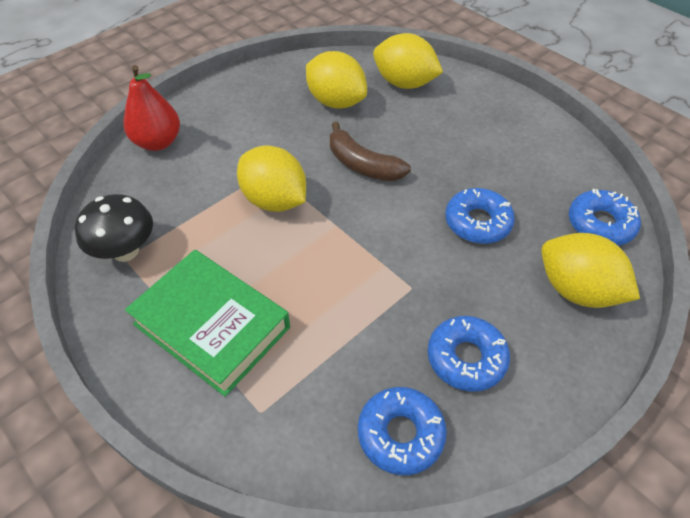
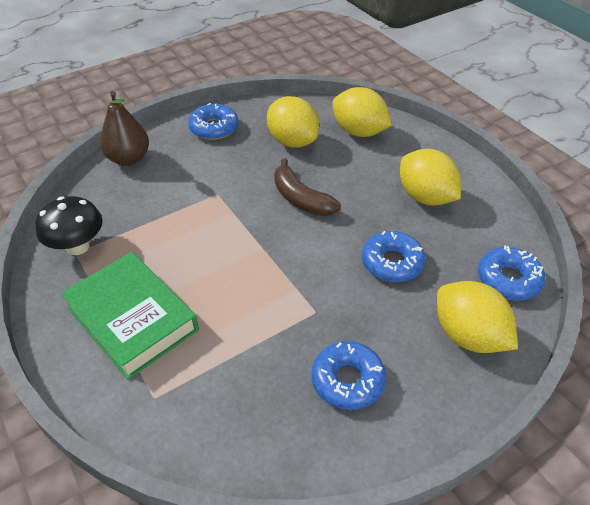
camera: 10 degrees right, 5 degrees down
(158, 142) = (129, 159): red pear -> brown pear
(274, 200) = (215, 220): yellow lemon -> yellow lemon (425, 197)
(400, 434) = (270, 436): blue donut -> blue donut (214, 128)

